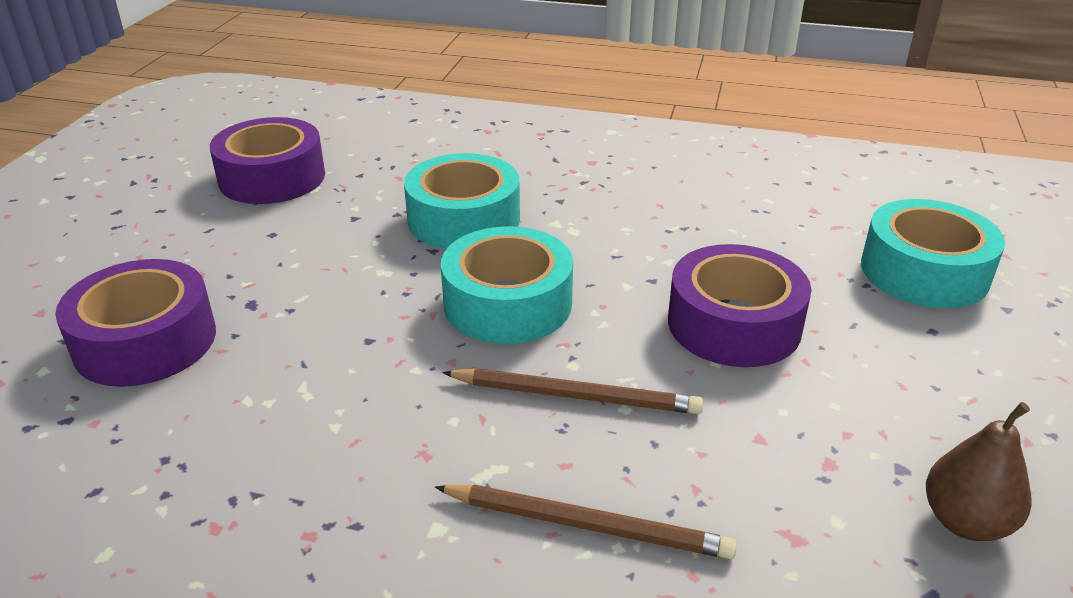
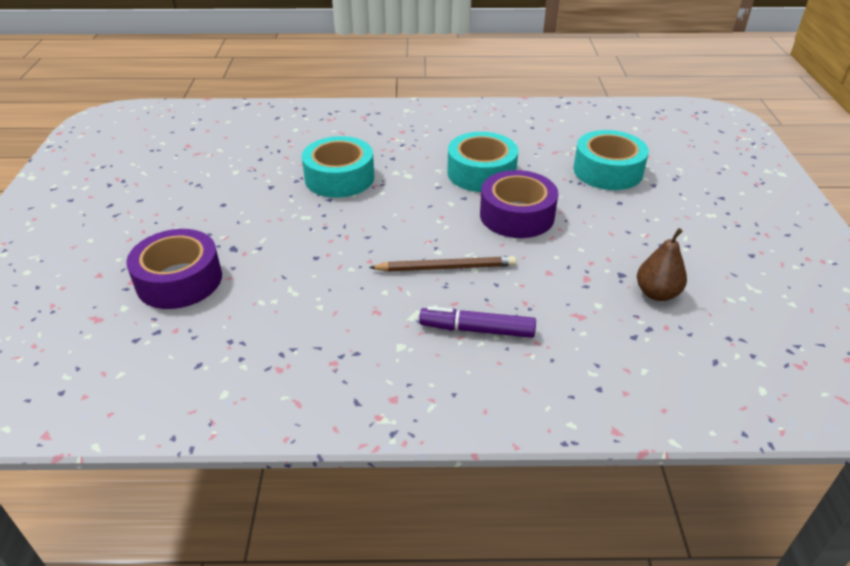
camera: 15 degrees left, 5 degrees up
(272, 177) = (203, 168): purple tape -> none
(508, 303) = (387, 223): turquoise tape -> turquoise tape (481, 173)
(587, 525) = (477, 329): brown pencil -> purple marker

